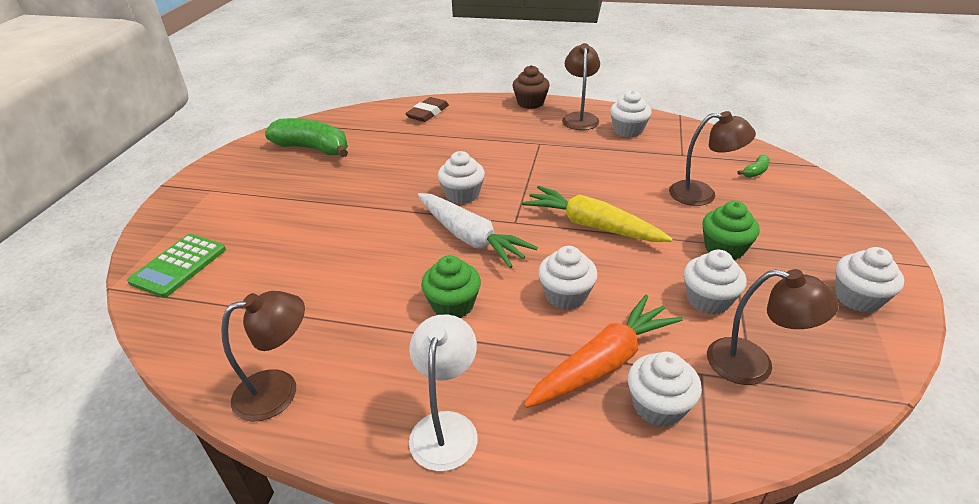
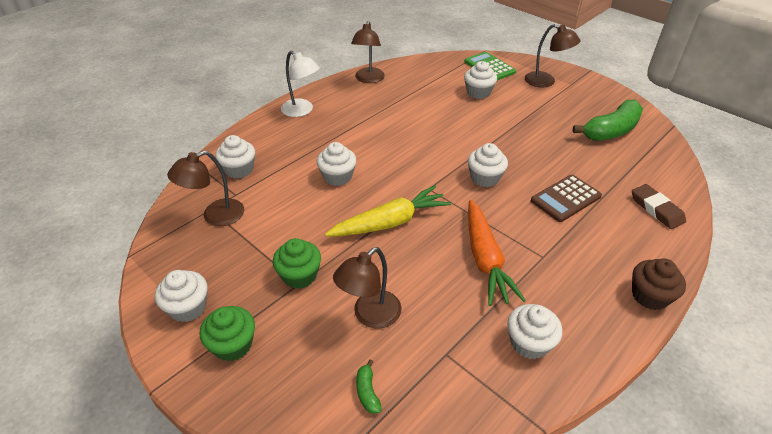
camera: 120 degrees right, 5 degrees up
(453, 149) = (565, 198): none -> brown calculator
(453, 305) = (372, 136): green cupcake -> green cupcake (233, 345)
(470, 238) = (428, 163): white carrot -> none
(579, 118) = (585, 318): brown lamp -> brown lamp (546, 82)
(603, 363) = (280, 166): orange carrot -> orange carrot (485, 259)
(708, 300) = (270, 231): white cupcake -> white cupcake (478, 92)

